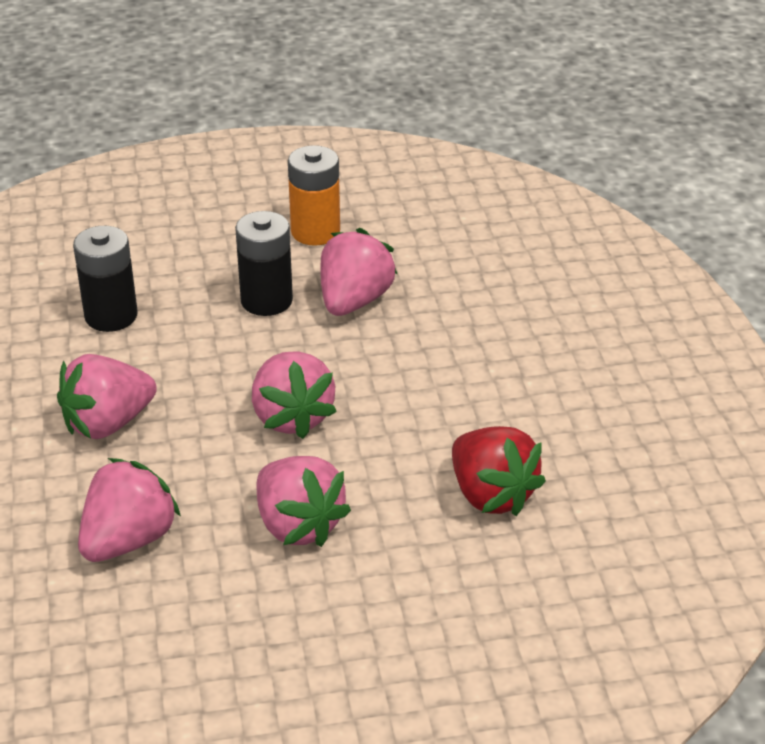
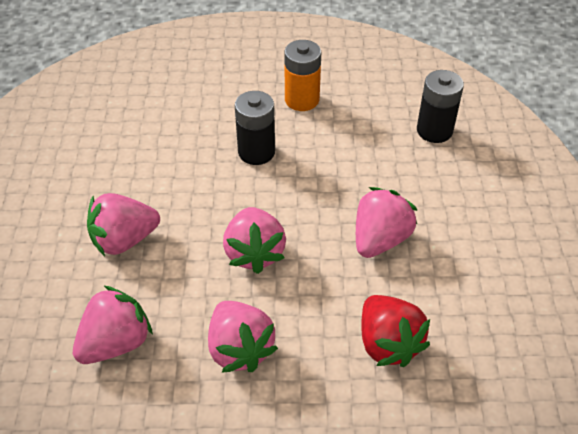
camera: 10 degrees right, 10 degrees up
(111, 316) = (146, 151): black battery -> black battery (434, 130)
(354, 301) = (318, 160): pink strawberry -> pink strawberry (380, 239)

